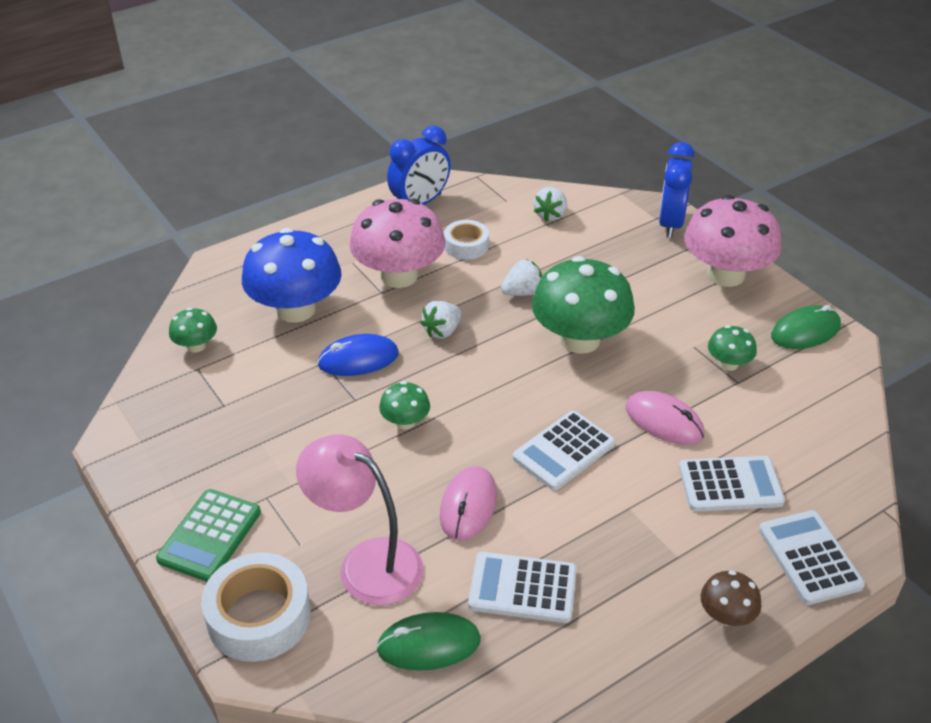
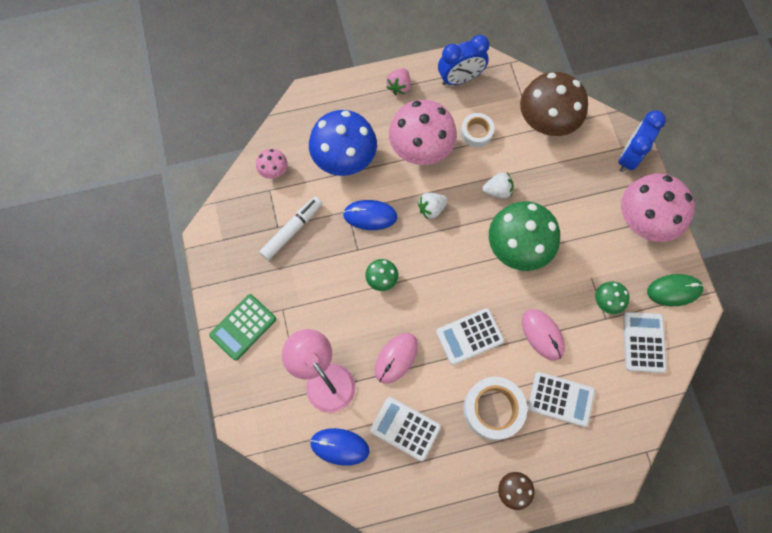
camera: 20 degrees right, 30 degrees up
(196, 346) = (273, 170): green mushroom -> pink mushroom
(248, 403) = (292, 230): none -> white marker
(259, 616) = (255, 394): white tape -> white tape (493, 409)
(342, 227) = (399, 86): none -> pink strawberry
(429, 644) = (339, 447): green mouse -> blue mouse
(550, 215) = (547, 120): white strawberry -> brown mushroom
(809, 558) = (582, 469): white calculator -> white calculator (643, 342)

